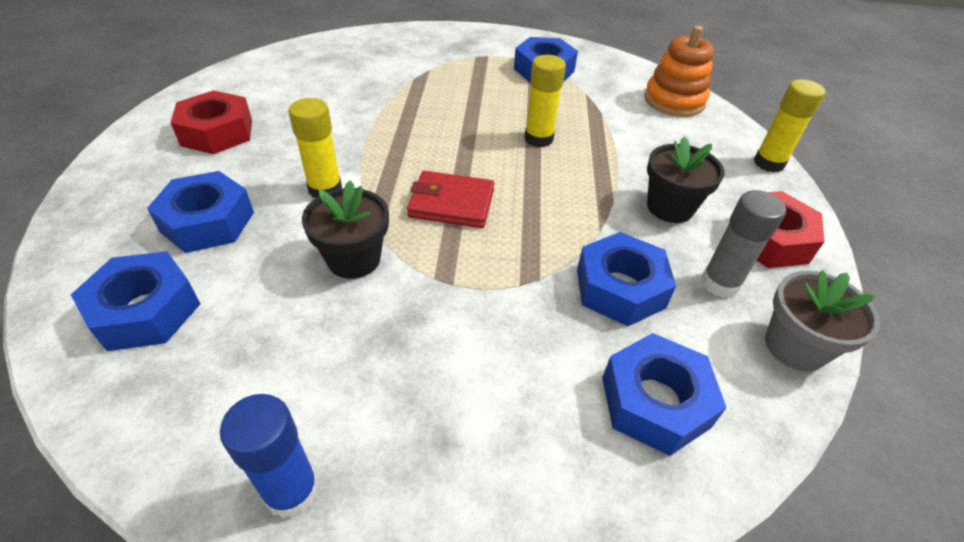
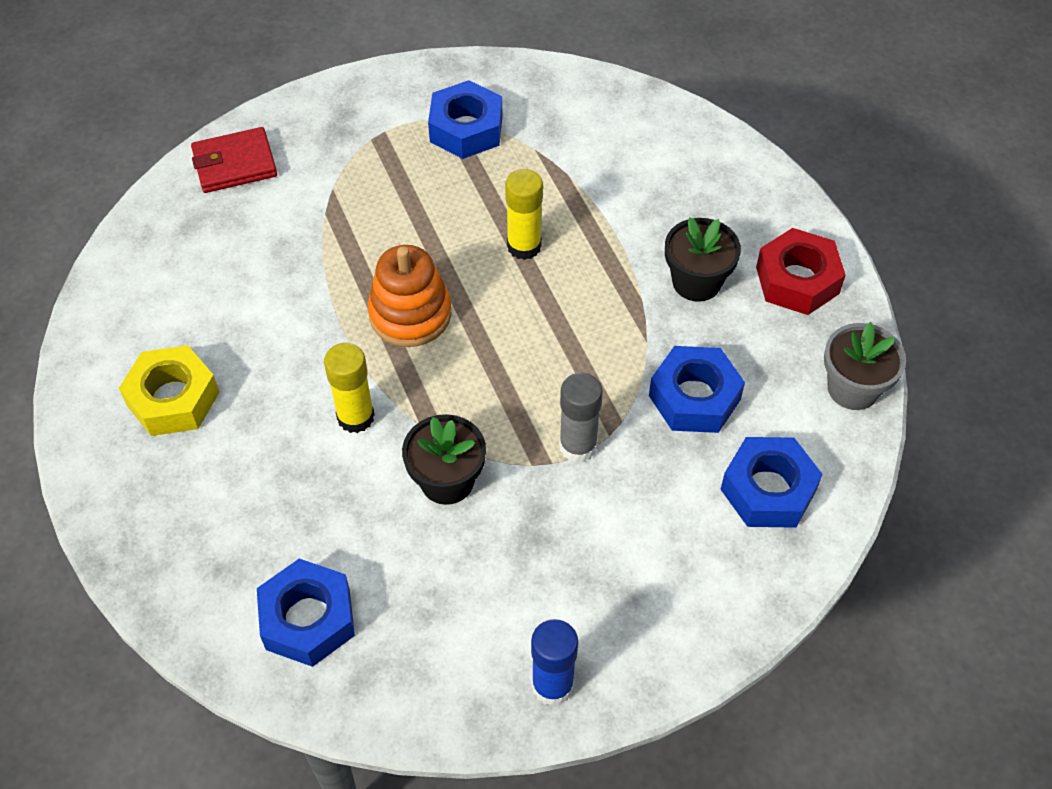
camera: 25 degrees left, 10 degrees up
(208, 222) = (274, 509): blue nut -> none
(217, 132) = (173, 399): red nut -> yellow nut
(451, 203) = (491, 375): red wallet -> red wallet (235, 164)
(674, 101) = (635, 119): orange stacking toy -> orange stacking toy (410, 314)
(720, 283) = (774, 352): grey glue stick -> grey glue stick (578, 446)
(768, 163) = (765, 176): yellow glue stick -> none

